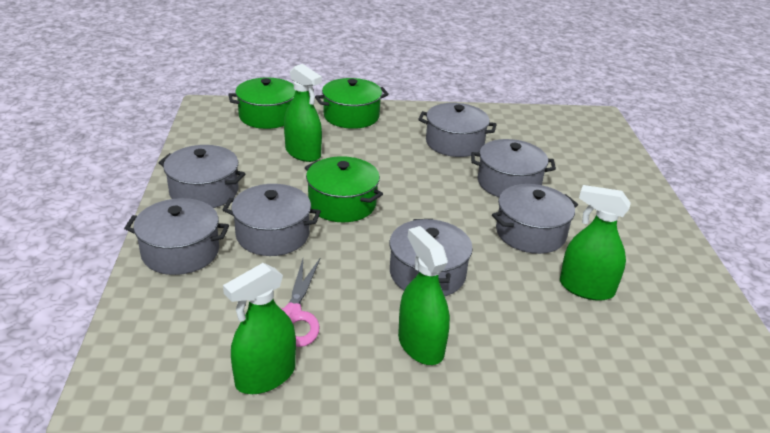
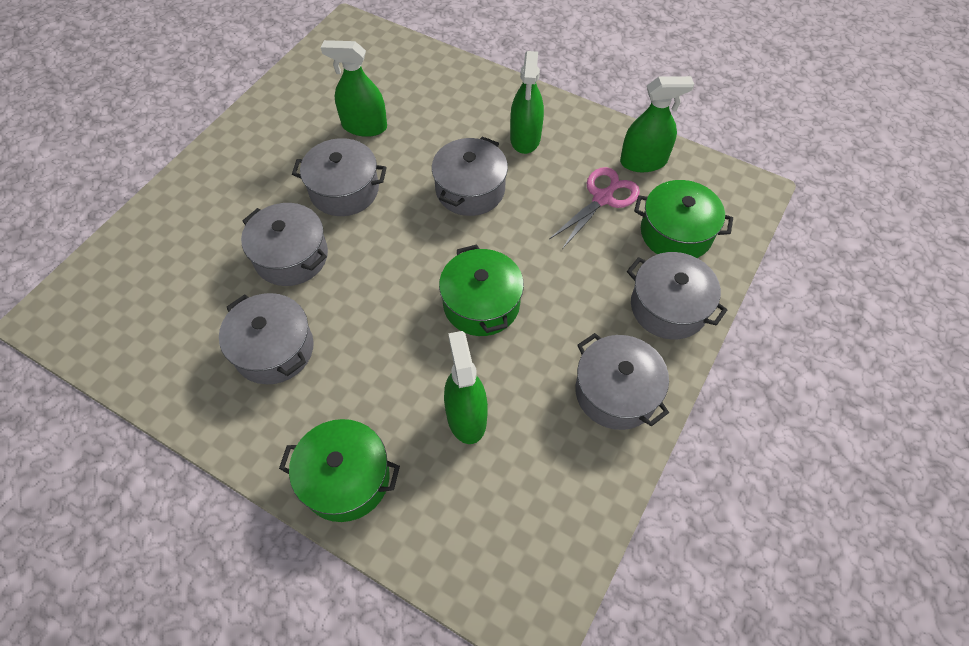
camera: 145 degrees left, 25 degrees up
(267, 116) = (461, 539): green pot -> green pot (676, 233)
(272, 235) = (573, 291): grey pot -> none
(586, 288) = (364, 126): green spray bottle -> green spray bottle turned 135 degrees clockwise

